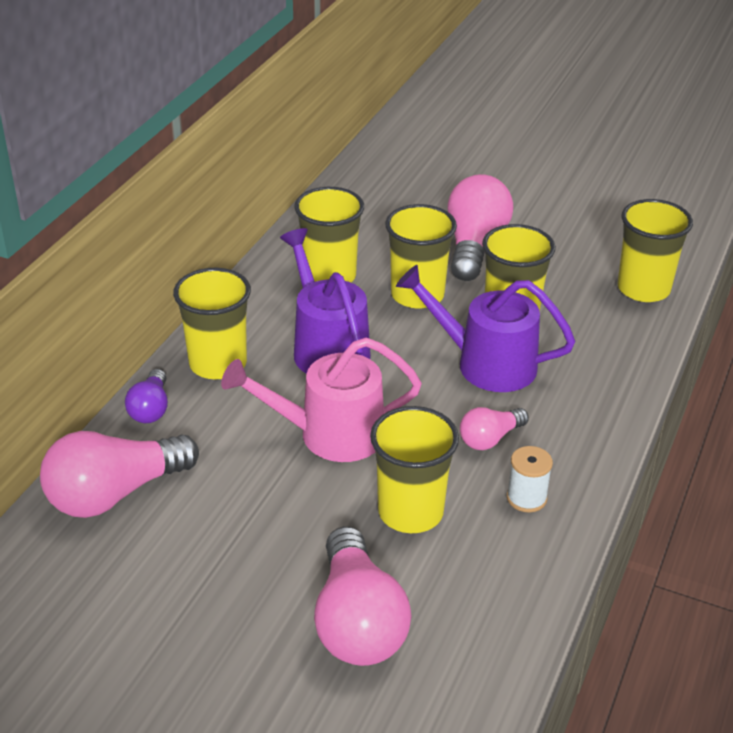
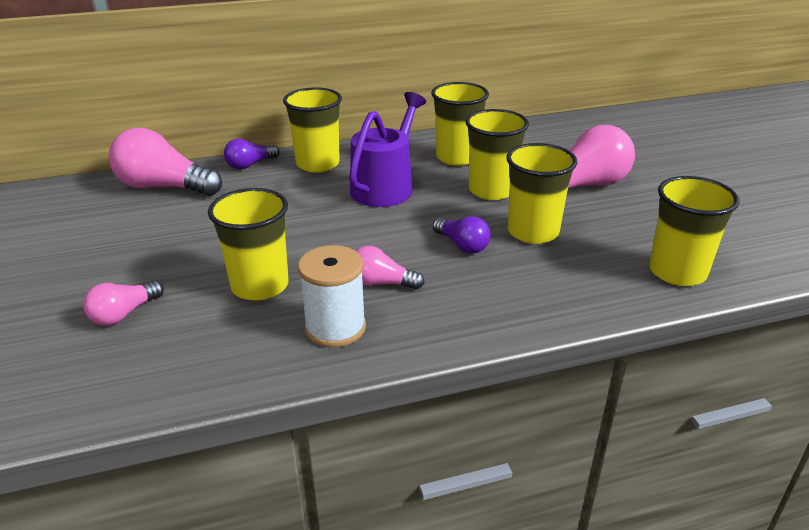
camera: 50 degrees right, 5 degrees down
(329, 434) = (301, 224): pink watering can -> none
(357, 622) = (124, 314): pink light bulb -> pink light bulb, size x0.53
(485, 363) = (462, 245): purple watering can -> purple light bulb
(526, 498) = (335, 328): white spool -> white spool, size x1.56

